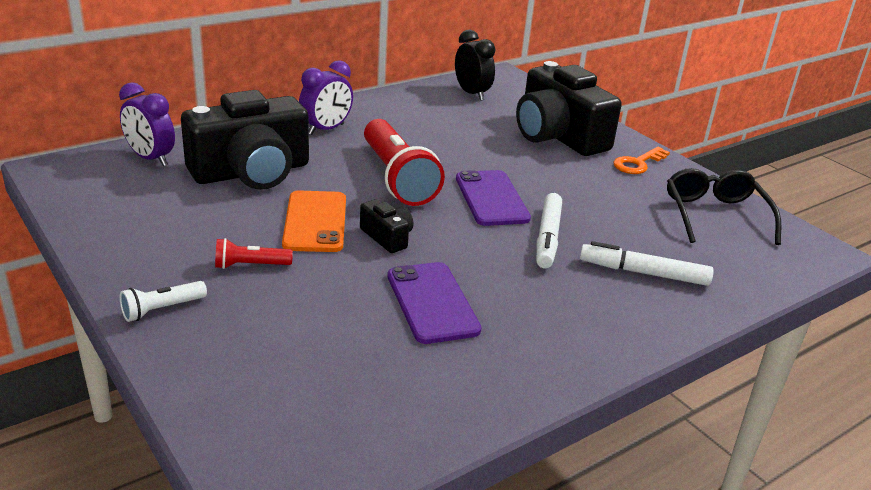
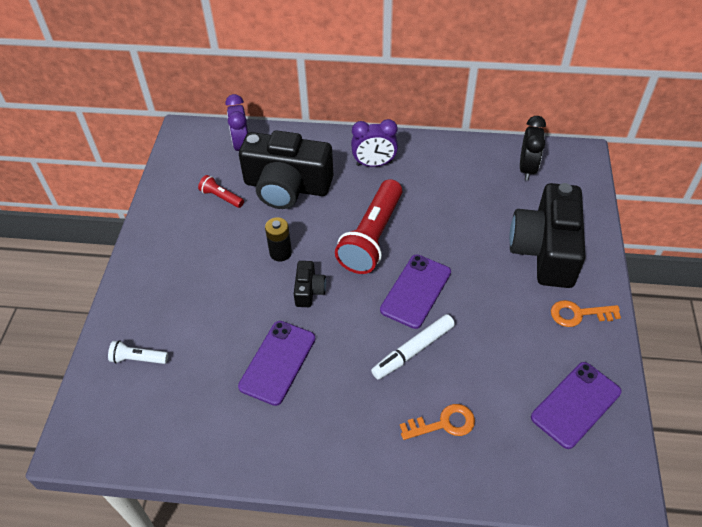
camera: 45 degrees right, 20 degrees up
(162, 309) = (139, 280): white flashlight -> white flashlight (138, 358)
(250, 265) = (211, 271): red flashlight -> red flashlight (221, 197)
(315, 222) = (280, 253): orange phone -> black battery
(643, 273) = (443, 423): white marker -> orange key
(715, 215) = (575, 404): black glasses -> purple phone

